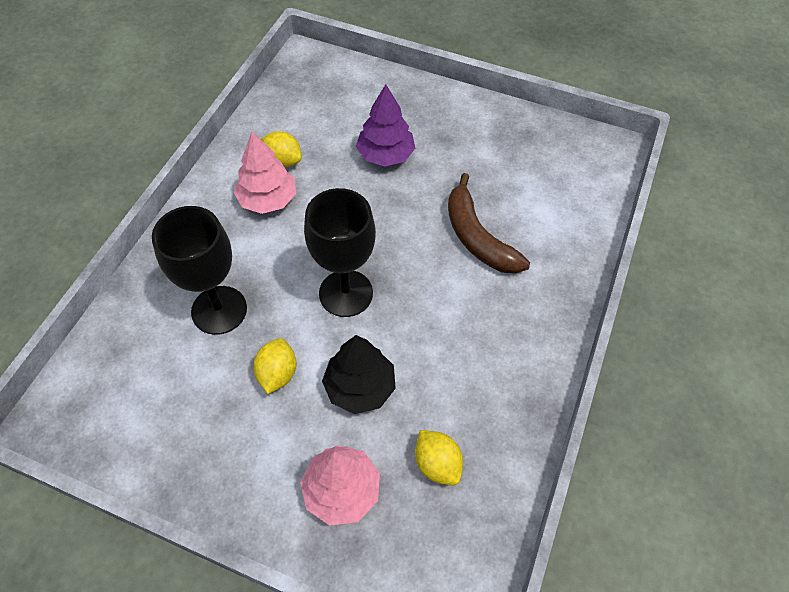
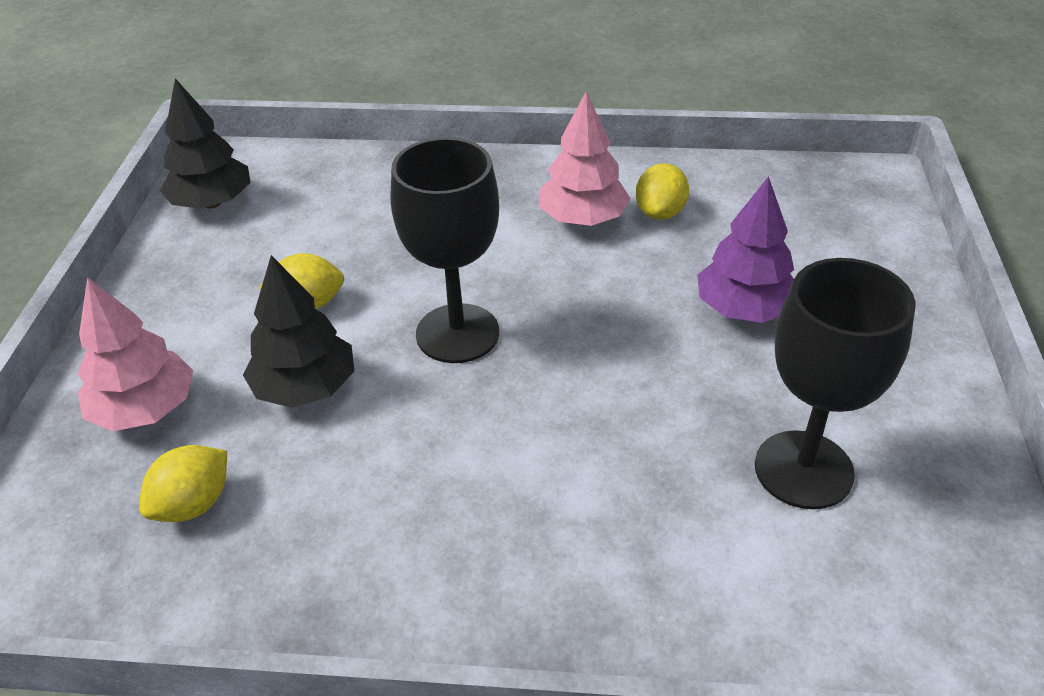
camera: 75 degrees right, 15 degrees down
(114, 426) = (212, 203): none -> black tree
(219, 310) = (388, 229): black goblet -> black goblet (803, 469)
(477, 237) = (638, 463): brown banana -> none

